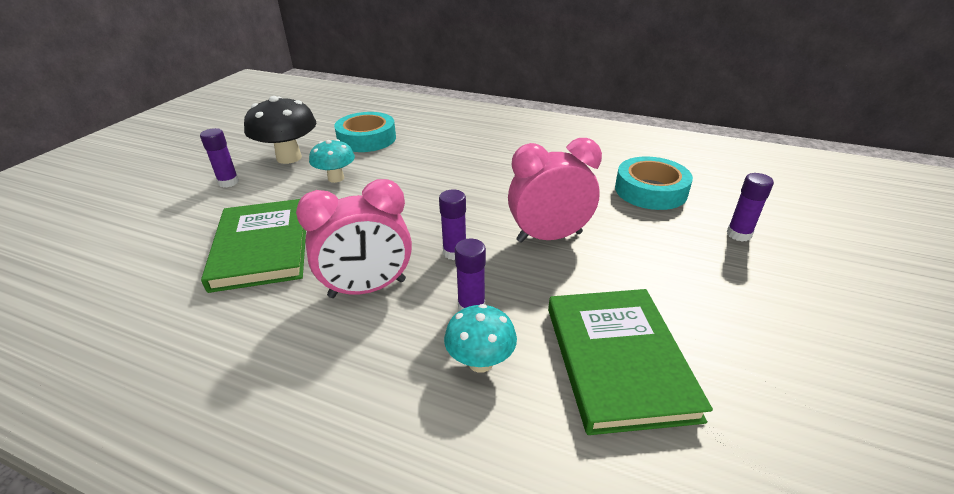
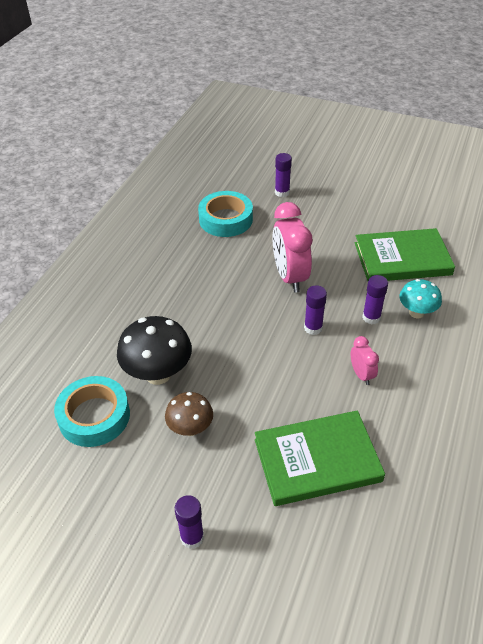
camera: 90 degrees left, 10 degrees up
(289, 158) = (134, 489): black mushroom -> black mushroom (158, 374)
(336, 178) = (190, 428): turquoise mushroom -> brown mushroom
(367, 288) = (361, 374): pink clock -> pink clock, size x0.50

